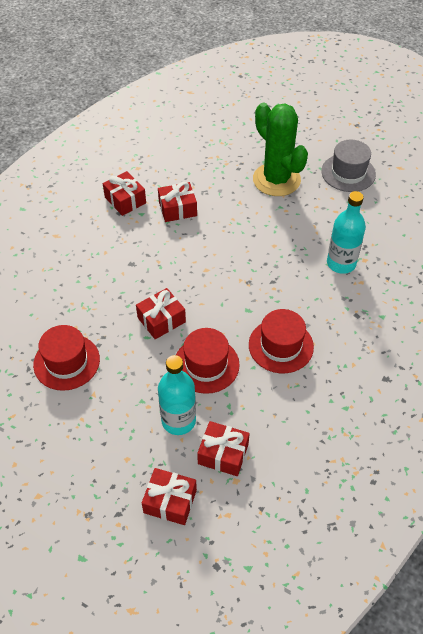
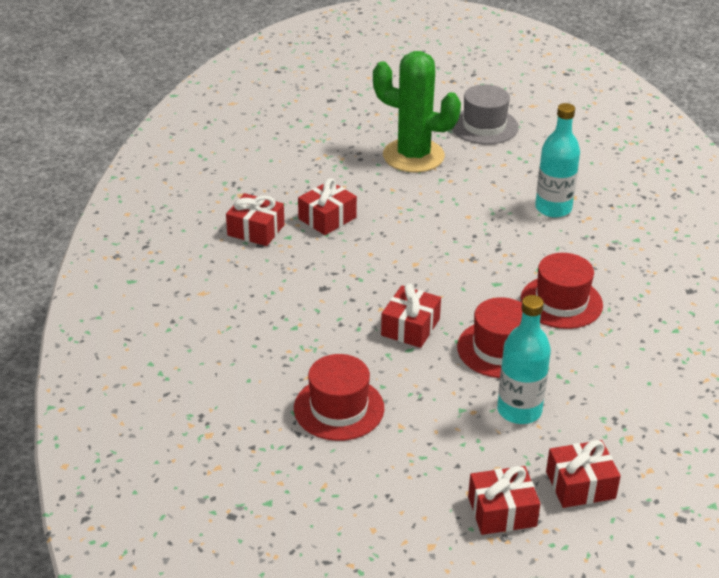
camera: 30 degrees left, 15 degrees down
(223, 454) = (594, 420): red gift -> red gift (502, 511)

